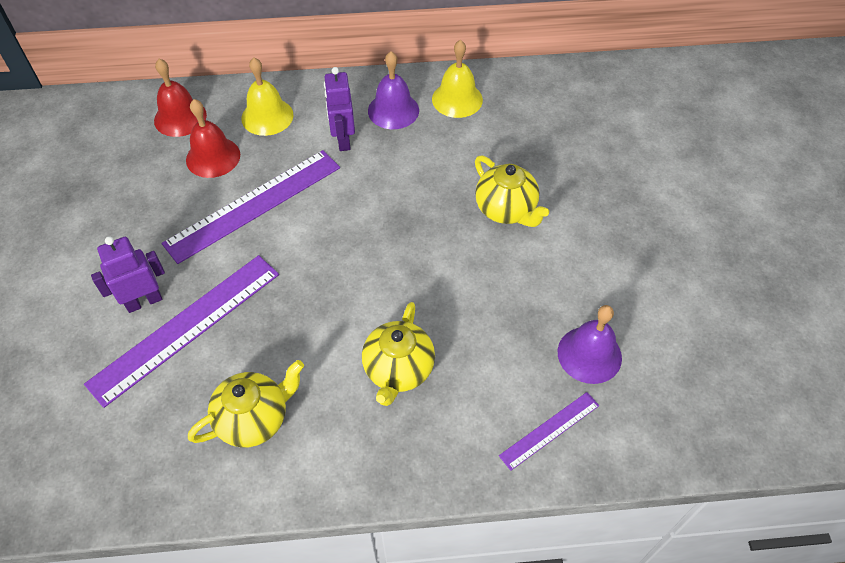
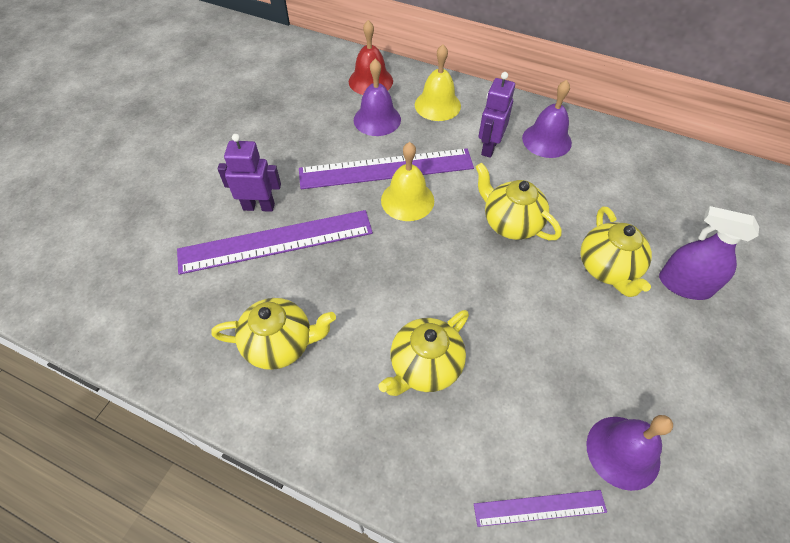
camera: 30 degrees right, 0 degrees up
(213, 157) = (377, 119): red bell -> purple bell
(403, 206) = (510, 223): none -> yellow teapot
(457, 99) = (611, 153): yellow bell -> yellow bell (407, 200)
(573, 195) = (684, 285): none -> purple spray bottle

